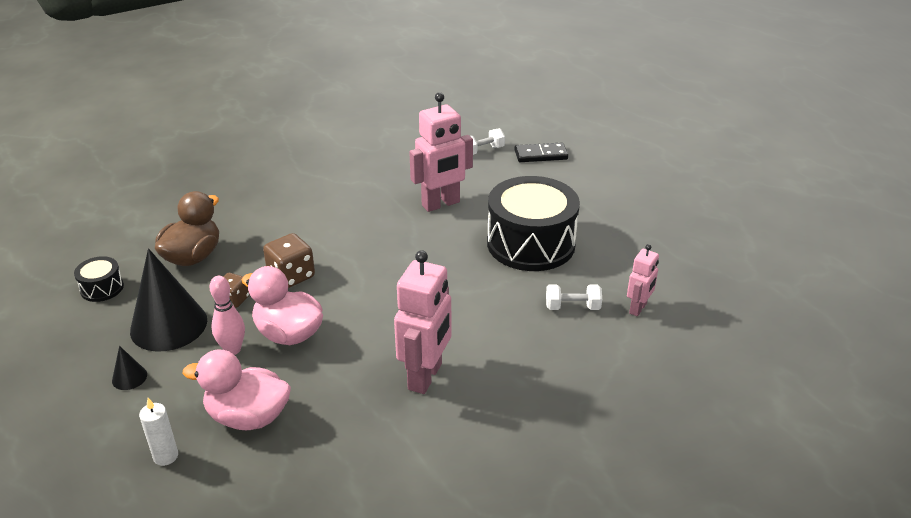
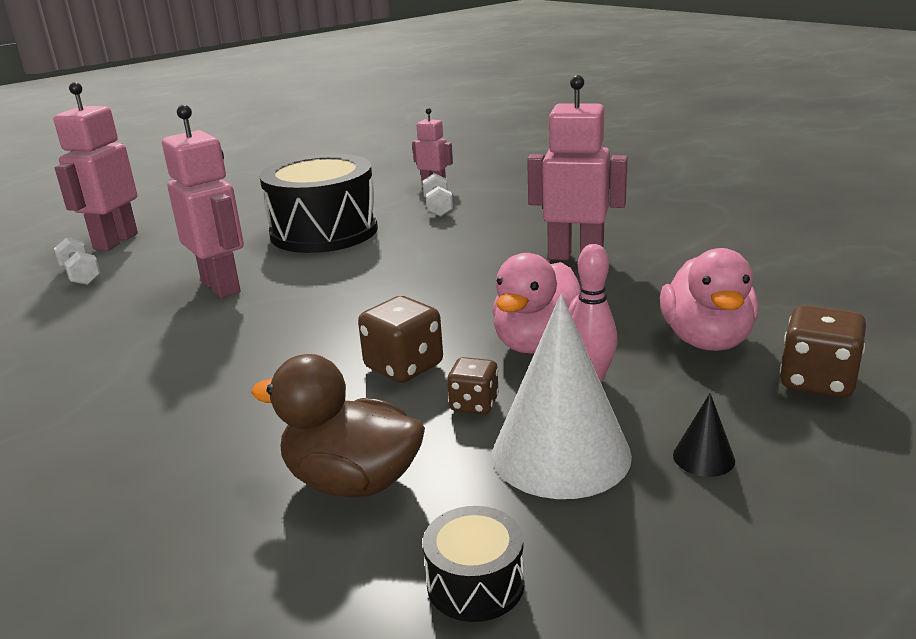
camera: 95 degrees left, 10 degrees down
(166, 456) = (817, 381): white candle -> brown dice
(169, 325) = (561, 454): black cone -> white cone
(540, 155) = (115, 241): black domino -> pink robot

